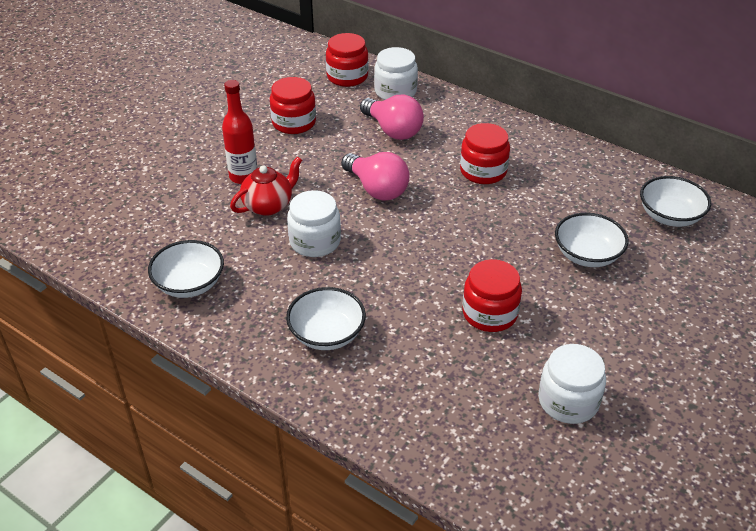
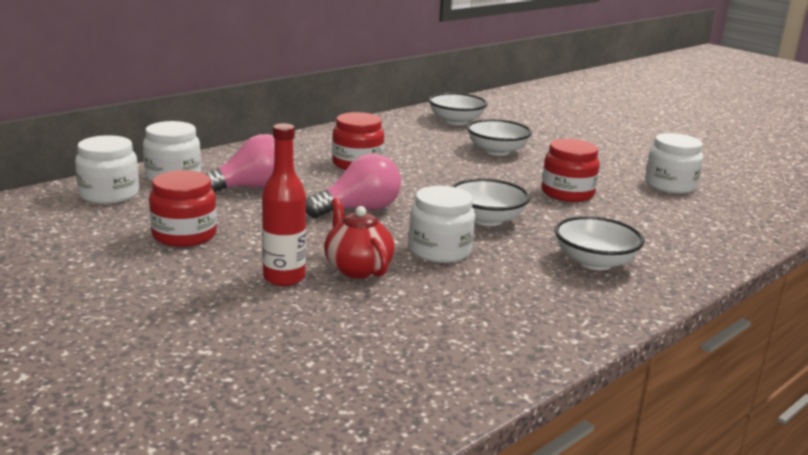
camera: 80 degrees left, 20 degrees down
(189, 284) = (500, 333): white bowl -> white bowl (487, 219)
(347, 76) = (109, 194): red jar -> white jar

